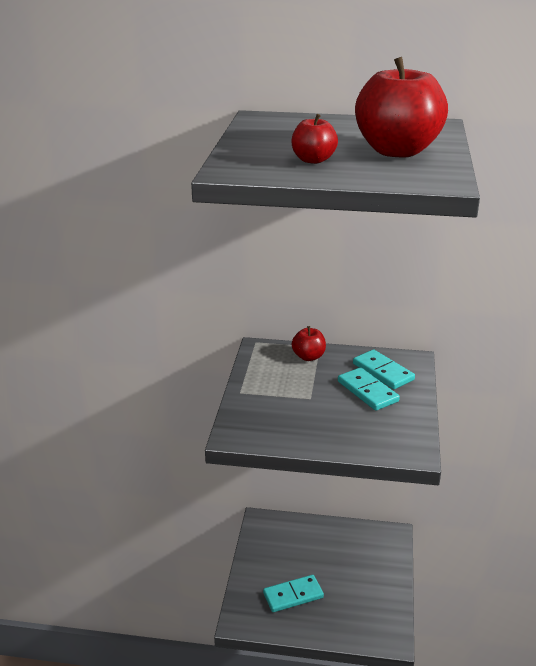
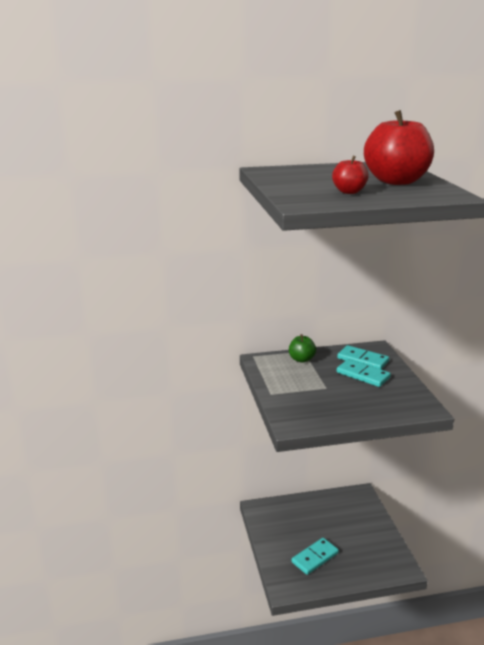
camera: 20 degrees left, 5 degrees down
(308, 357) = (301, 359): red apple -> green apple

